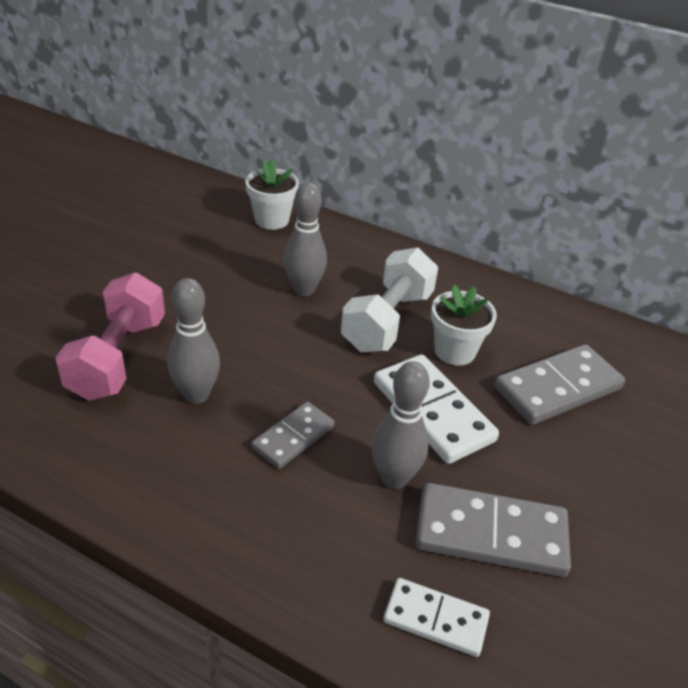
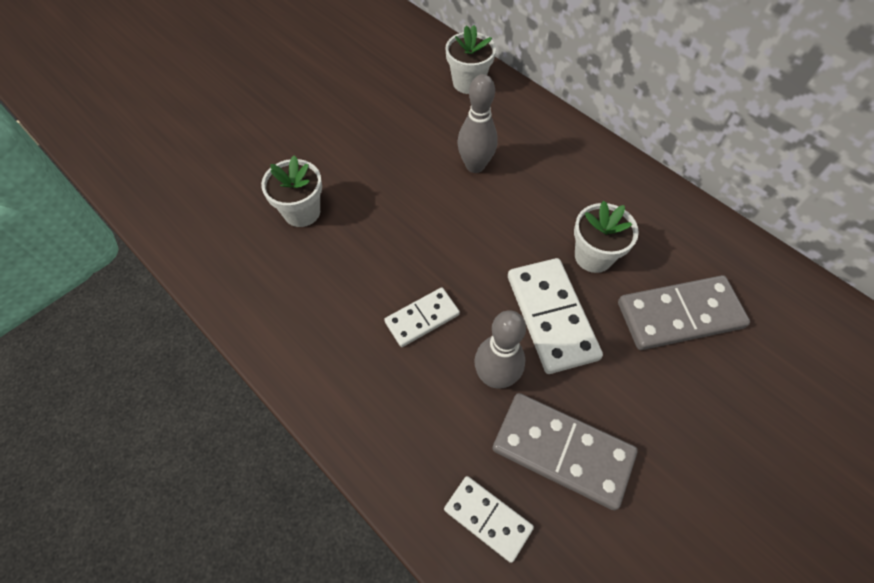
camera: 20 degrees right, 20 degrees up
(118, 358) = (302, 212): pink dumbbell -> white flower pot
(196, 394) = (354, 260): grey bowling pin -> none
(293, 437) = (422, 318): grey domino -> white domino
(388, 321) = (541, 212): white dumbbell -> none

